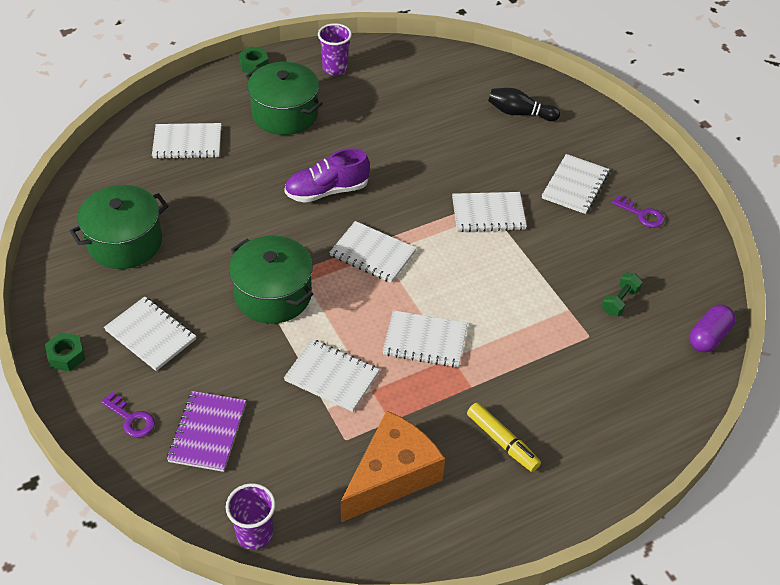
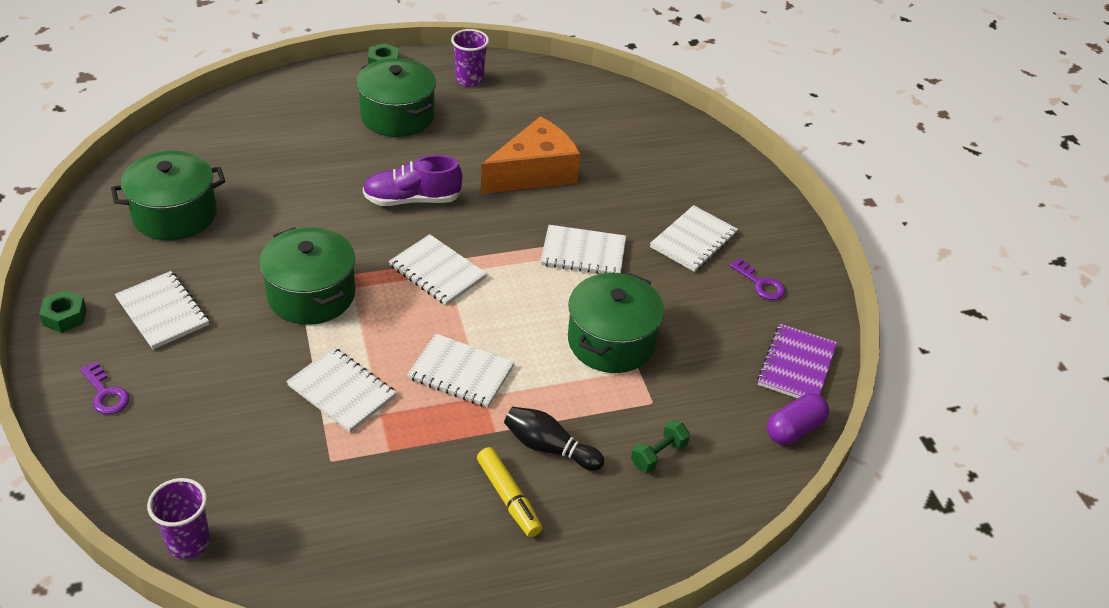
camera: 10 degrees right, 5 degrees down
(187, 143) = (282, 127): white notebook -> none
(208, 432) = (182, 423): purple notebook -> purple notebook (796, 365)
(392, 475) = (367, 509): orange cheese -> orange cheese (534, 172)
(519, 113) = (657, 156): black bowling pin -> black bowling pin (549, 448)
(538, 289) = (611, 341): none -> green pot
(619, 301) = (701, 371): green dumbbell -> green dumbbell (658, 455)

